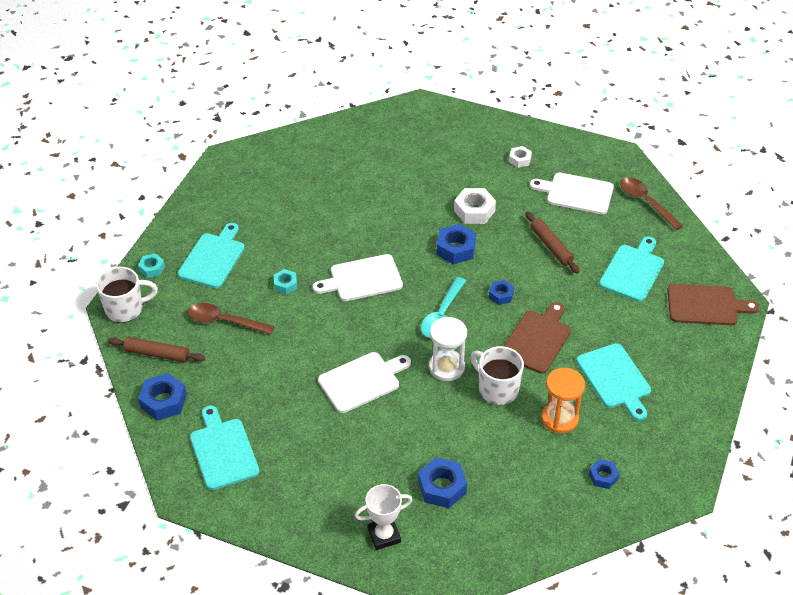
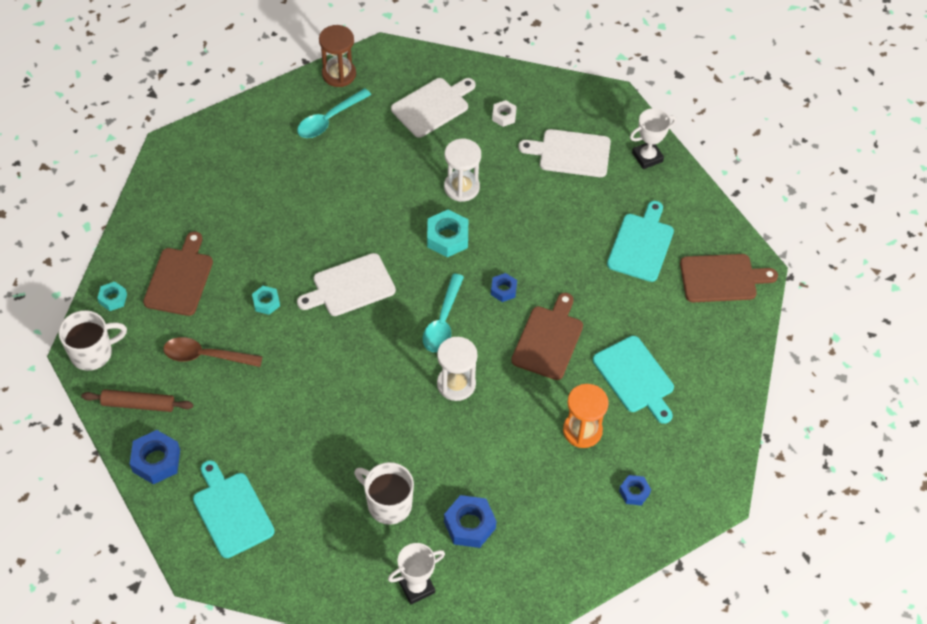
camera: 10 degrees left, 10 degrees up
(213, 258) = (180, 278): turquoise cutting board -> brown cutting board
(362, 381) = (368, 411): white cutting board -> white cutting board (432, 106)
(365, 149) = (329, 119): none -> turquoise spoon
(379, 116) = (339, 74): none -> brown hourglass
(456, 249) = (447, 238): blue nut -> turquoise nut
(474, 211) = (461, 187): white nut -> white hourglass
(497, 389) = (513, 404): white mug -> white mug (388, 504)
(551, 246) = (550, 223): brown rolling pin -> none
(646, 202) = (647, 157): brown spoon -> white trophy

